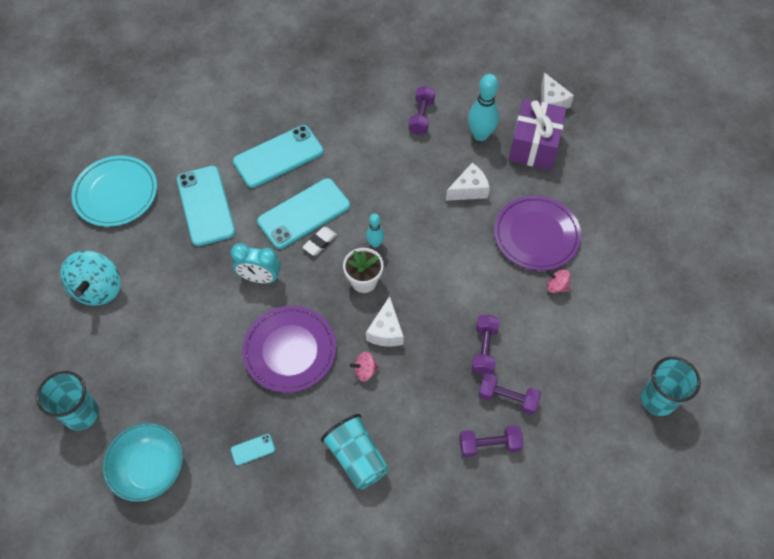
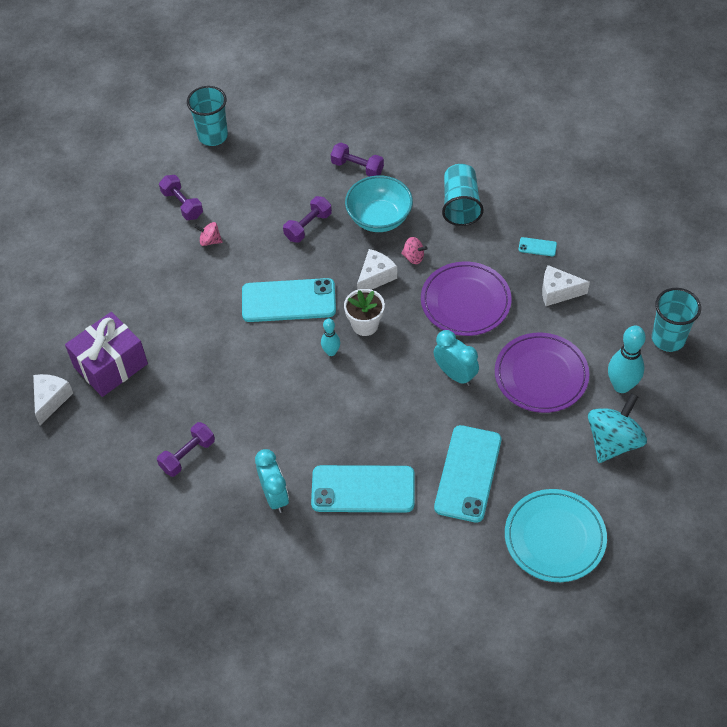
camera: 145 degrees left, 5 degrees down
(150, 469) = (625, 271): turquoise bowl -> turquoise bowl (379, 218)
(304, 214) = (377, 414): turquoise phone -> turquoise phone (288, 300)
(320, 242) = (380, 379): white eraser -> none
(338, 122) = (275, 496): none -> turquoise clock
(469, 190) = (208, 356): white cheese -> white cheese (558, 292)
(480, 135) = (149, 403): turquoise bowling pin -> turquoise bowling pin (621, 386)
(507, 398) = (319, 187): purple dumbbell -> purple dumbbell (182, 204)
(536, 235) = (187, 287): purple plate -> purple plate (541, 375)
(556, 286) = (210, 241): pink spinning top -> pink spinning top turned 135 degrees clockwise

